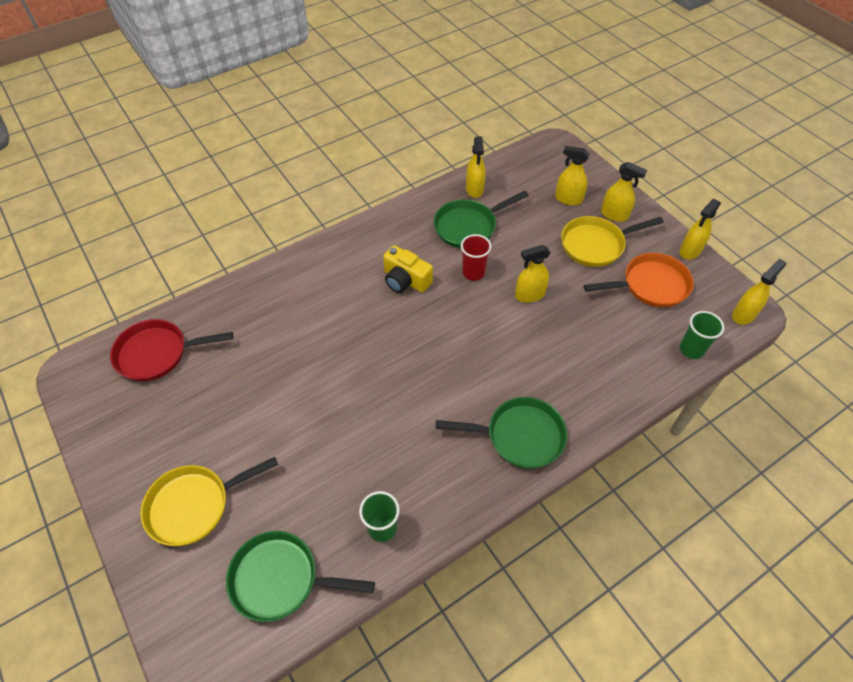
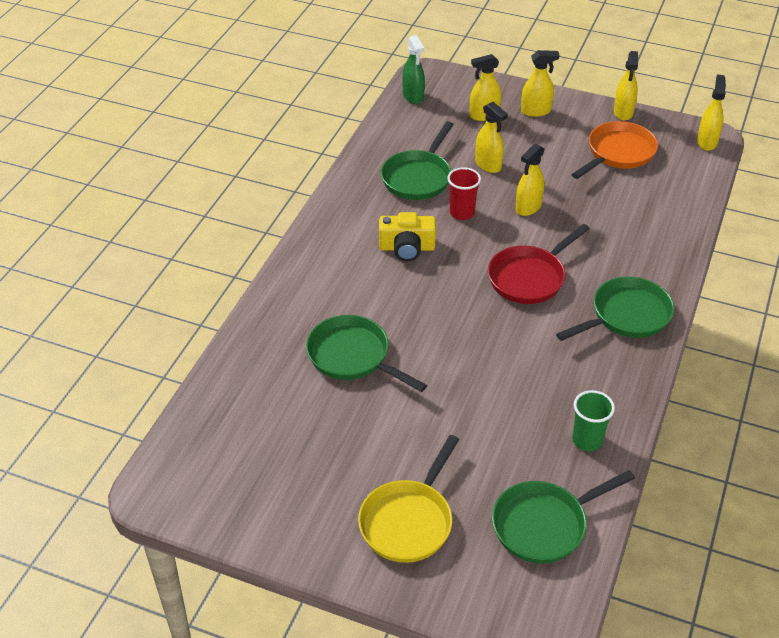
camera: 35 degrees left, 10 degrees down
(157, 353) = (228, 429): red pan -> red pan (529, 277)
(286, 346) = (353, 356): none -> green pan
(474, 189) = (390, 143): yellow spray bottle -> yellow spray bottle (488, 165)
(527, 158) = (413, 96): none -> green spray bottle
(596, 245) = (544, 142): yellow pan -> none
(691, 349) = (693, 186): green cup -> none

